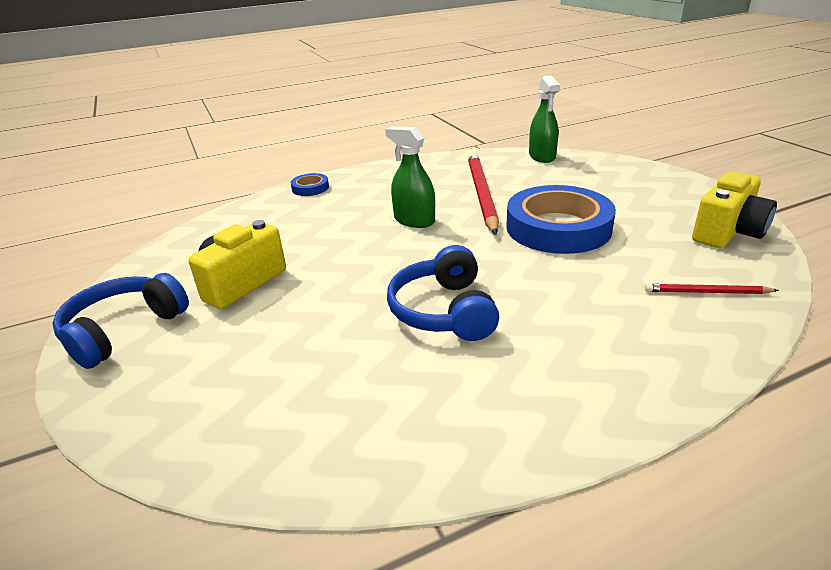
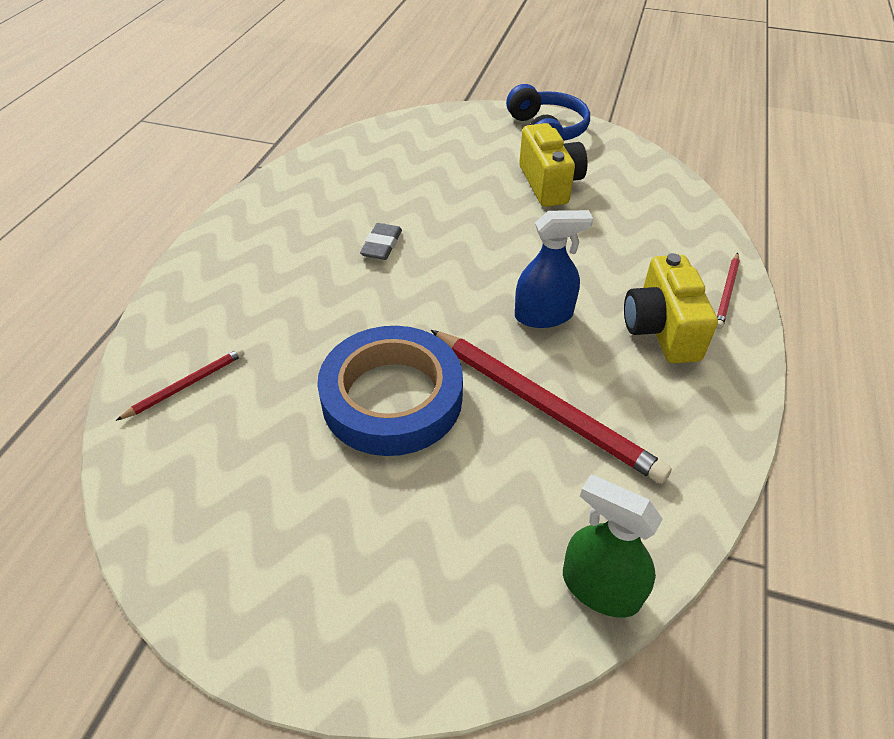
camera: 130 degrees right, 15 degrees up
(310, 188) = (727, 292): blue tape -> red pencil
(414, 220) = (543, 315): green spray bottle -> blue spray bottle
(444, 311) = (381, 245): blue headphones -> grey eraser
(728, 232) = (191, 517): yellow camera -> yellow camera (661, 329)

